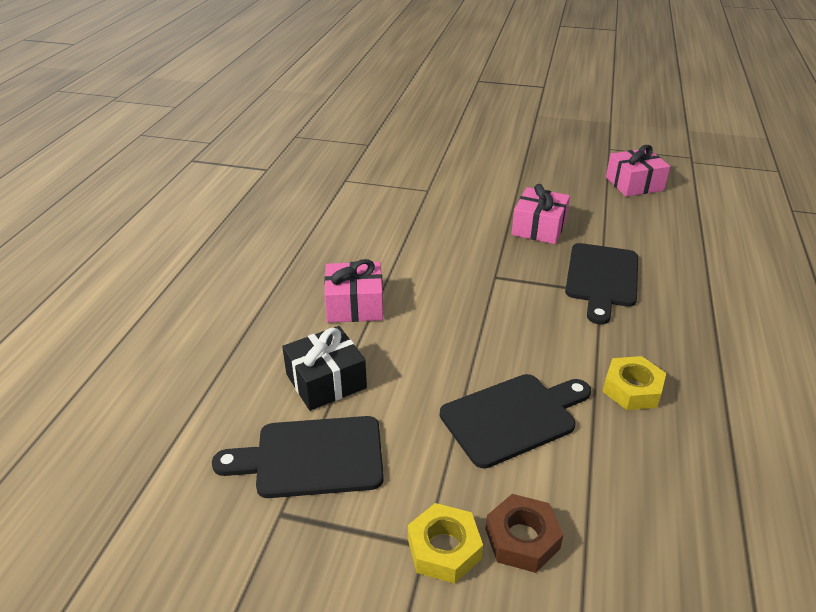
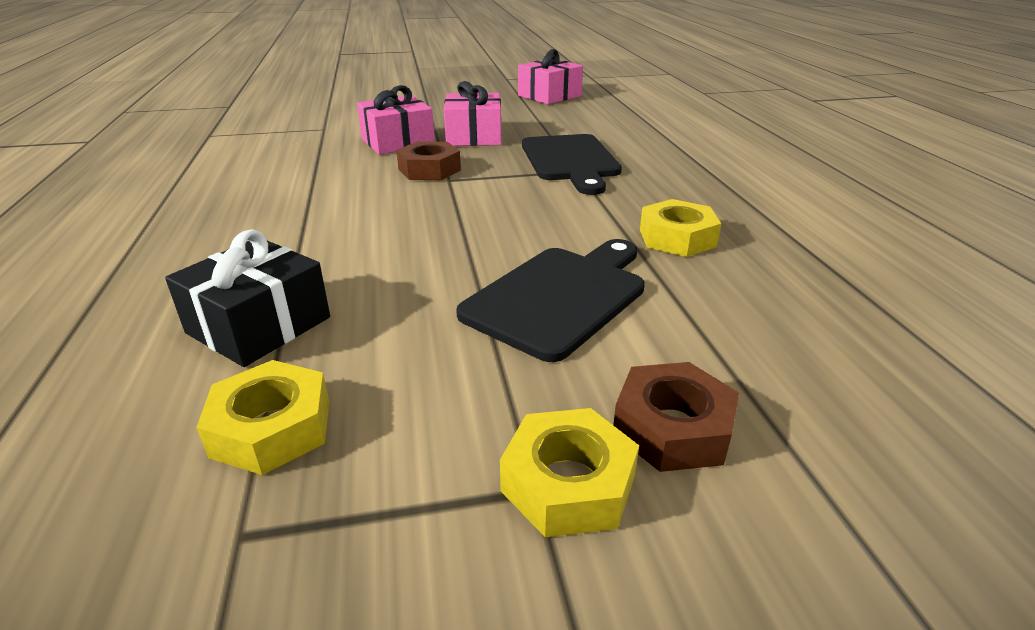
camera: 25 degrees left, 5 degrees down
(311, 457) = (272, 428): black cutting board -> yellow nut
(355, 305) = (271, 237): pink gift -> pink gift (397, 142)
(485, 261) = (429, 170): none -> brown nut

